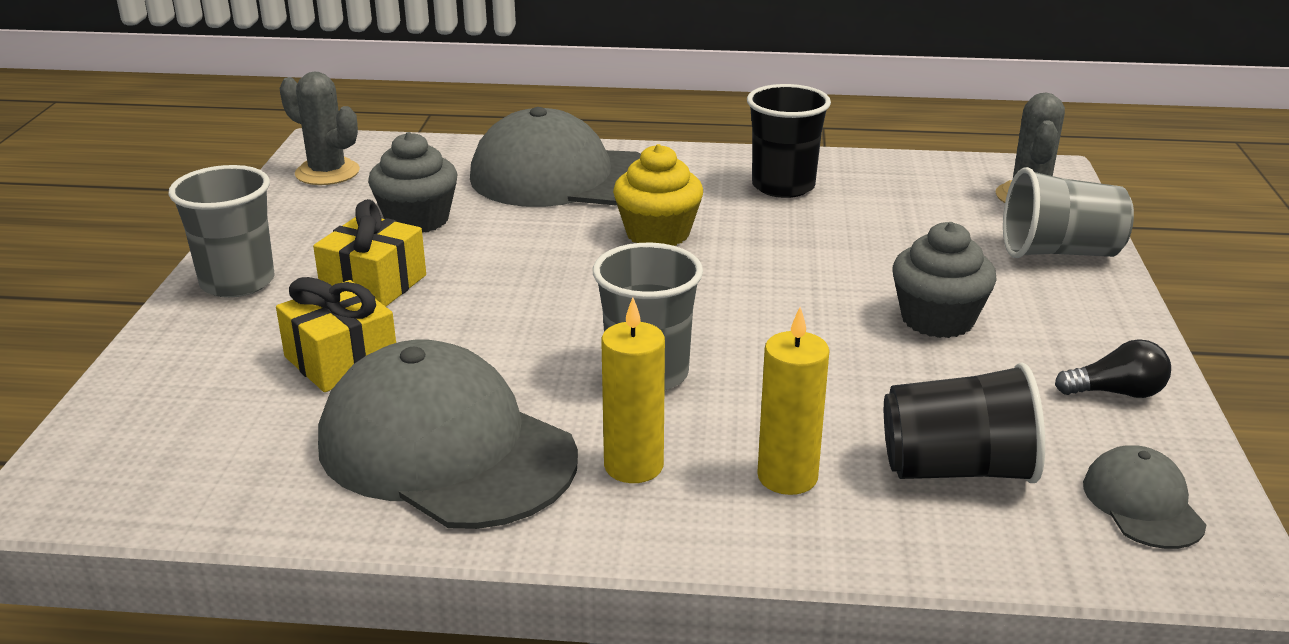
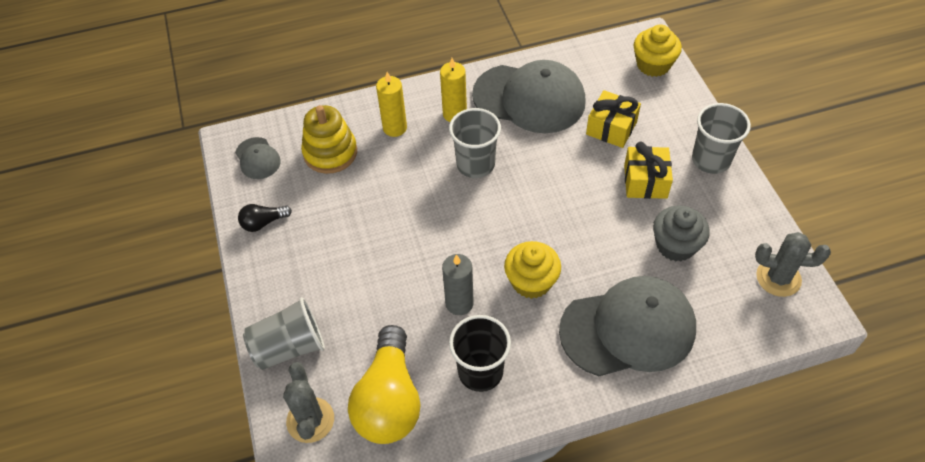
camera: 160 degrees right, 25 degrees up
(119, 437) = (653, 65): none -> yellow cupcake
(779, 237) = (459, 303): none -> grey candle
(916, 191) = (389, 400): none -> yellow light bulb
(937, 319) = (352, 251): grey cupcake -> none
(957, 469) = (330, 152): black cup -> yellow stacking toy

